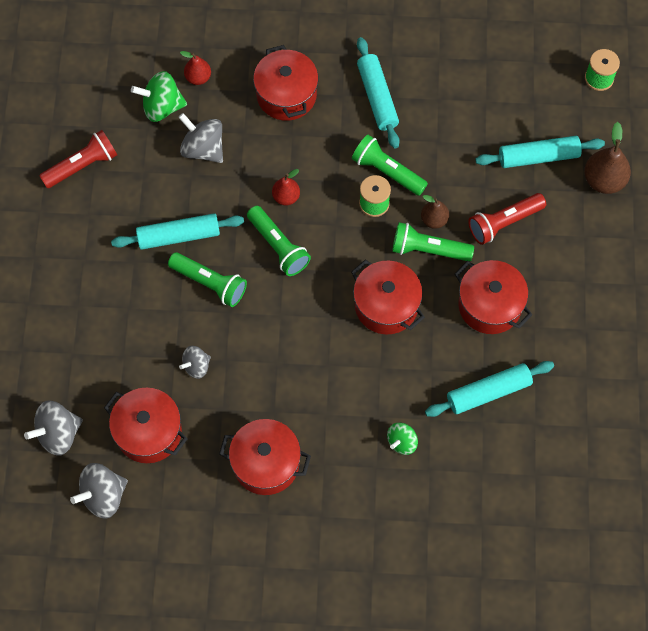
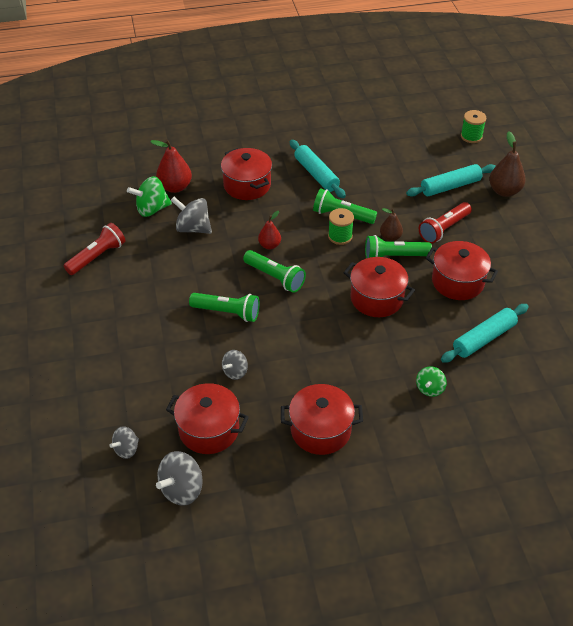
camera: 15 degrees left, 20 degrees down
(58, 434) = (126, 449): grey spinning top -> grey spinning top, size x0.62
(179, 236) = (191, 286): turquoise rolling pin -> none
(198, 78) = (175, 187): red pear -> red pear, size x1.62

